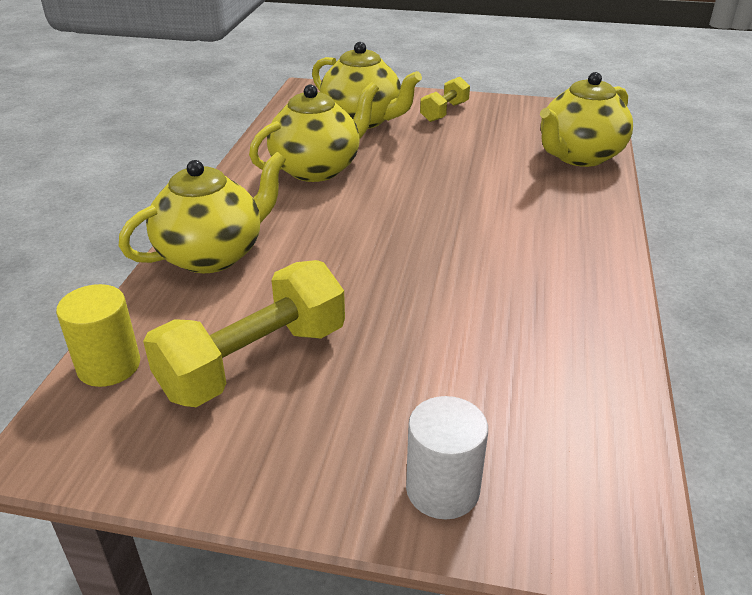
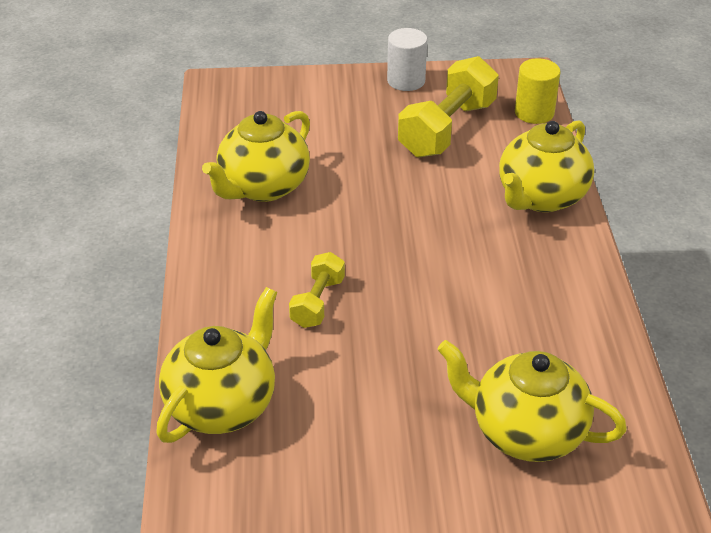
camera: 165 degrees right, 5 degrees up
(317, 169) = (523, 320): yellow teapot -> yellow teapot (262, 187)
(442, 489) = (309, 90): white cylinder -> white cylinder (406, 81)
(444, 112) = (420, 481): yellow dumbbell -> yellow dumbbell (318, 302)

